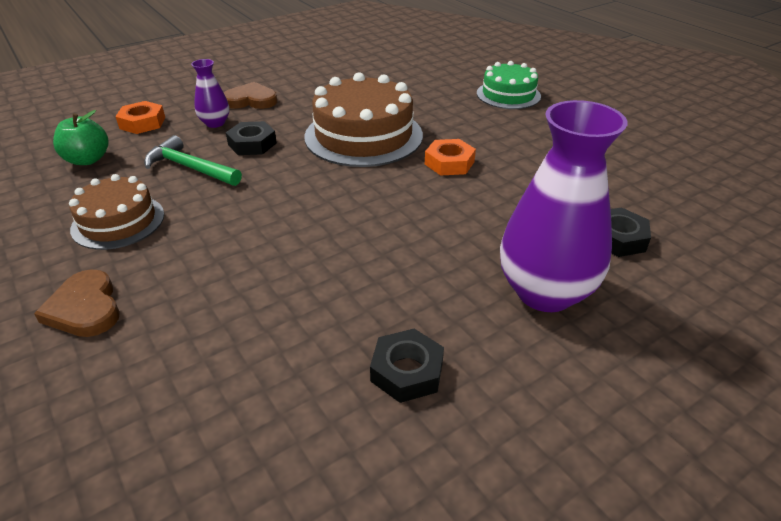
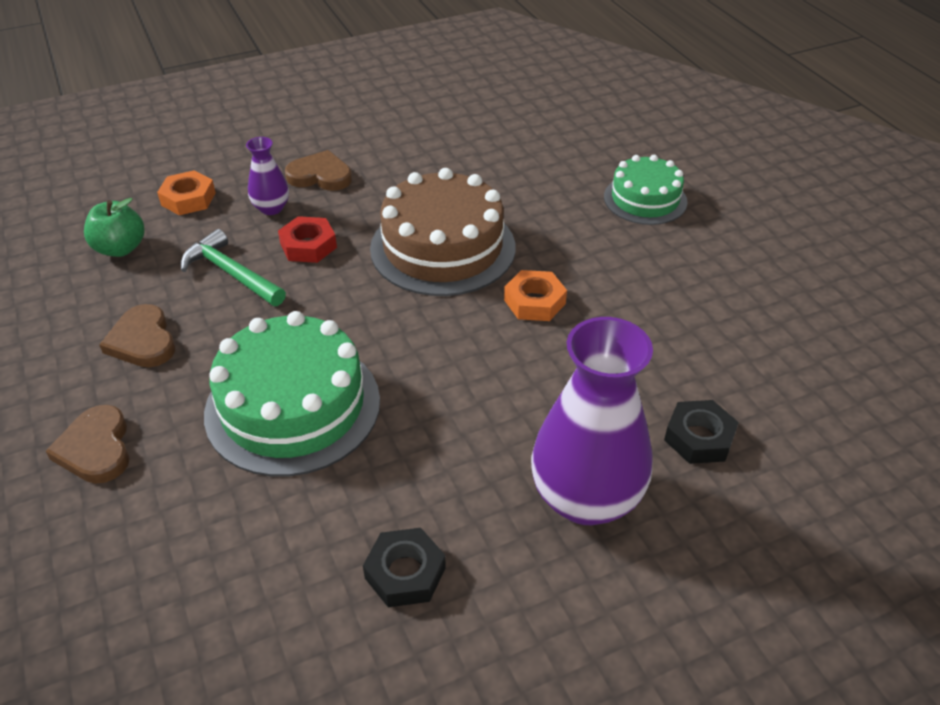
camera: 10 degrees right, 5 degrees up
(118, 221) = (142, 341): brown cake -> brown heart
(252, 144) = (308, 246): black nut -> red nut
(267, 254) = (293, 406): none -> green cake

